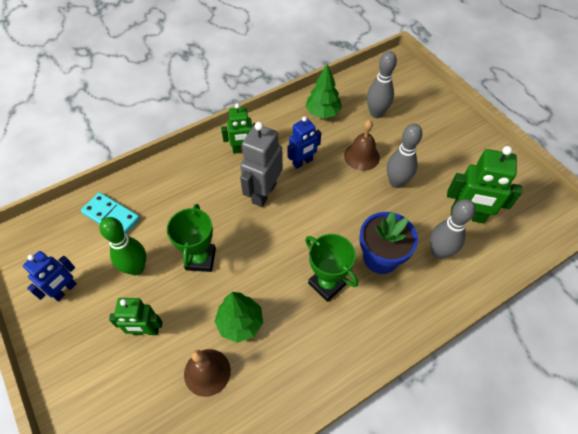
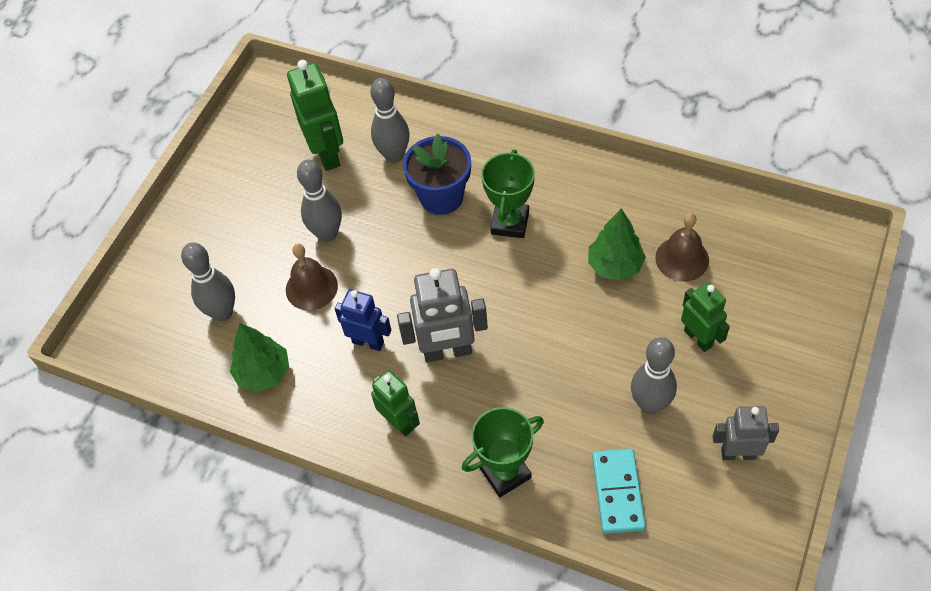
camera: 120 degrees left, 0 degrees up
(65, 290) = (738, 453): blue robot -> grey robot
(136, 268) = (650, 404): green bowling pin -> grey bowling pin
(200, 259) = (583, 351): green trophy -> green trophy (505, 473)

